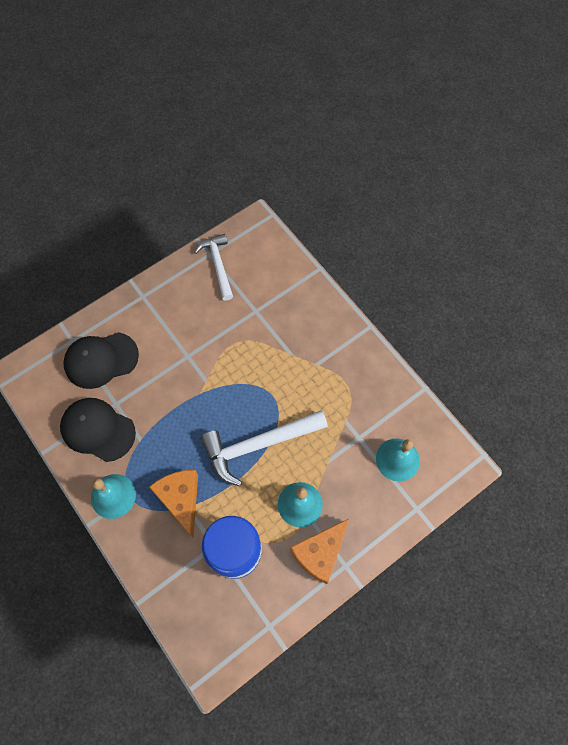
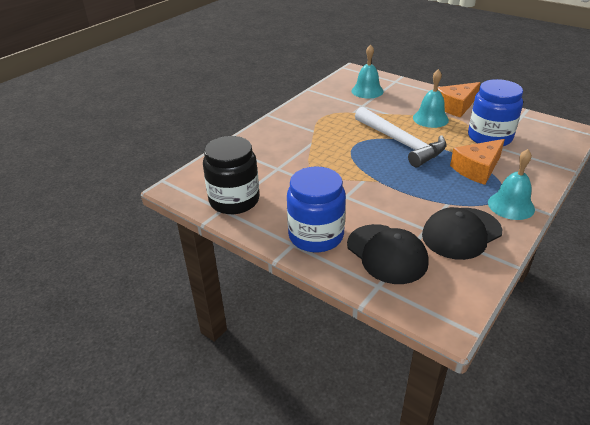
camera: 105 degrees left, 30 degrees down
(98, 430) = (461, 233): black cap -> black cap turned 45 degrees clockwise
(145, 315) = (316, 236): none -> blue jar
(218, 265) = (234, 200): white hammer -> black jar
(320, 553) = (456, 106): orange cheese -> orange cheese turned 120 degrees clockwise

